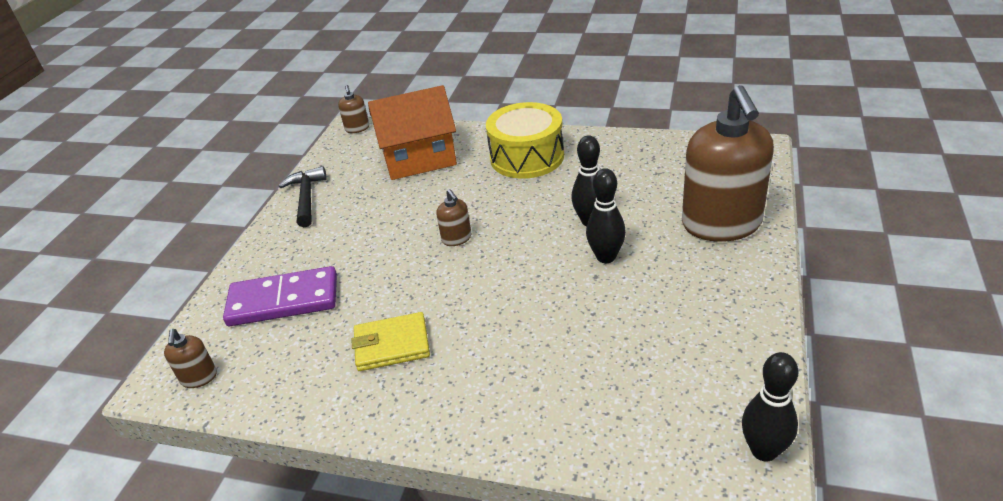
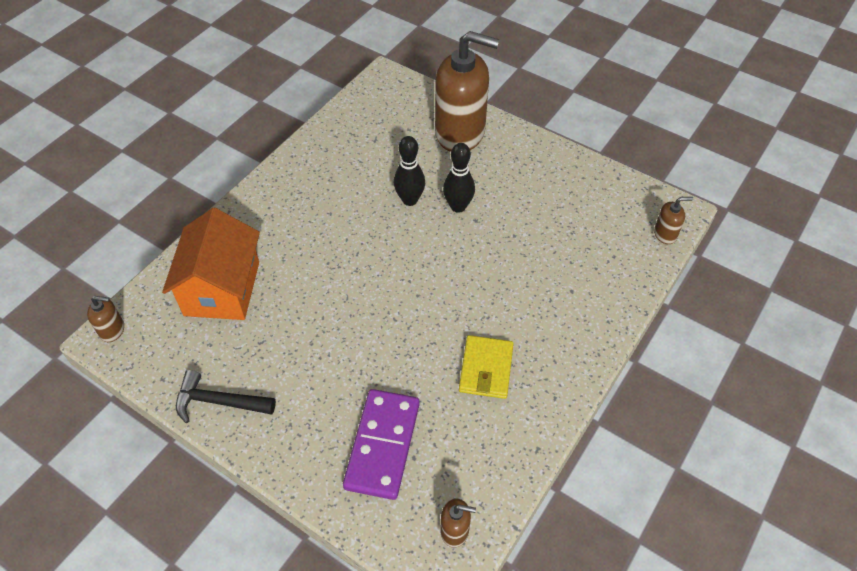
camera: 75 degrees left, 15 degrees up
(457, 238) = (375, 291): brown soap dispenser -> brown soap dispenser (665, 234)
(527, 157) = (288, 209): yellow drum -> none
(763, 450) = (663, 202): black bowling pin -> none

